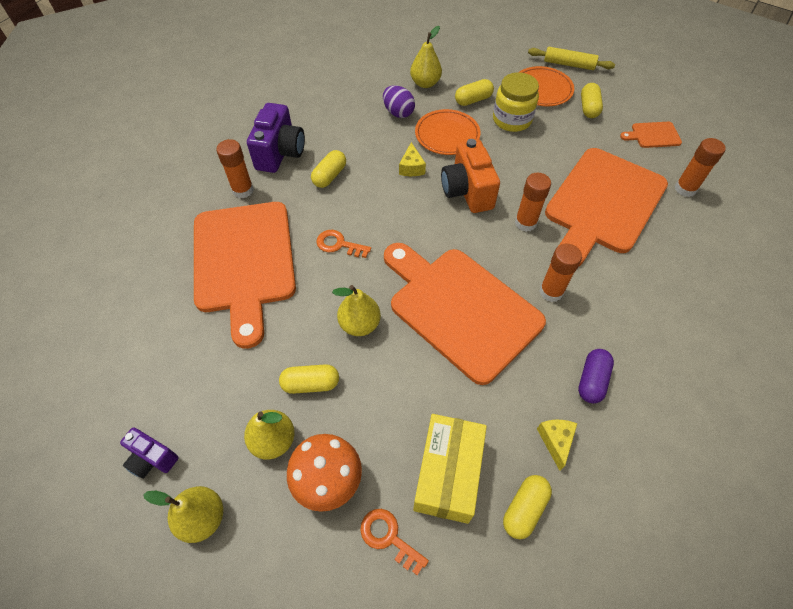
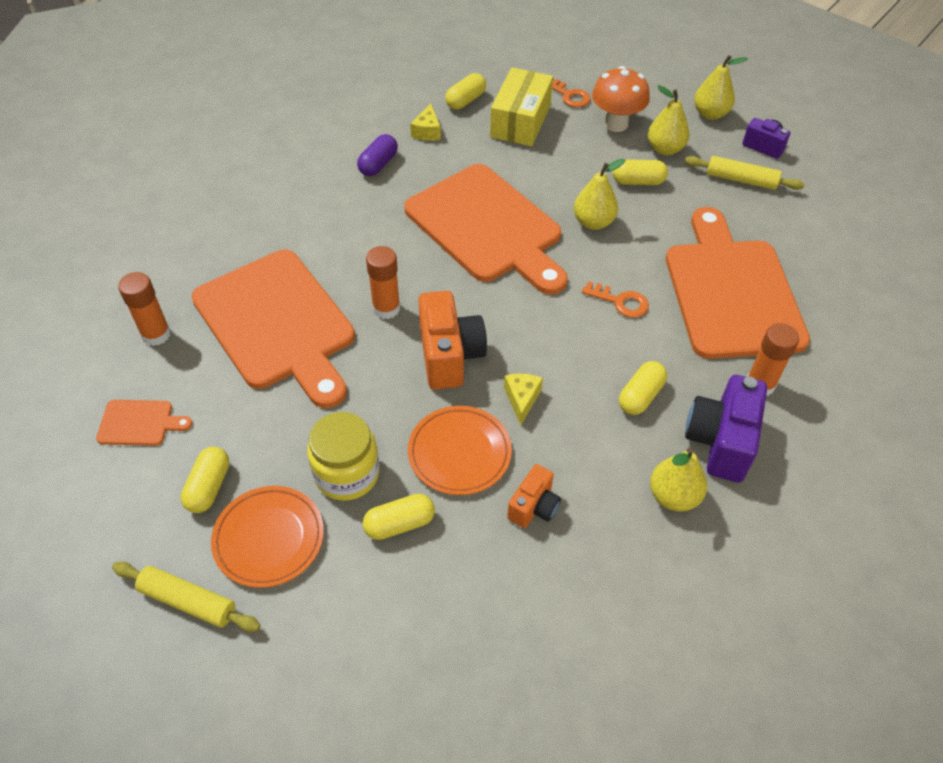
camera: 175 degrees left, 5 degrees down
(197, 398) = (741, 180): none -> yellow rolling pin
(398, 113) = (534, 507): purple egg -> orange camera
(425, 83) = (478, 575): yellow pear -> yellow pear (673, 496)
(551, 292) = (386, 234): orange glue stick -> none
(602, 204) = (277, 324): orange cutting board -> orange cutting board turned 105 degrees clockwise

